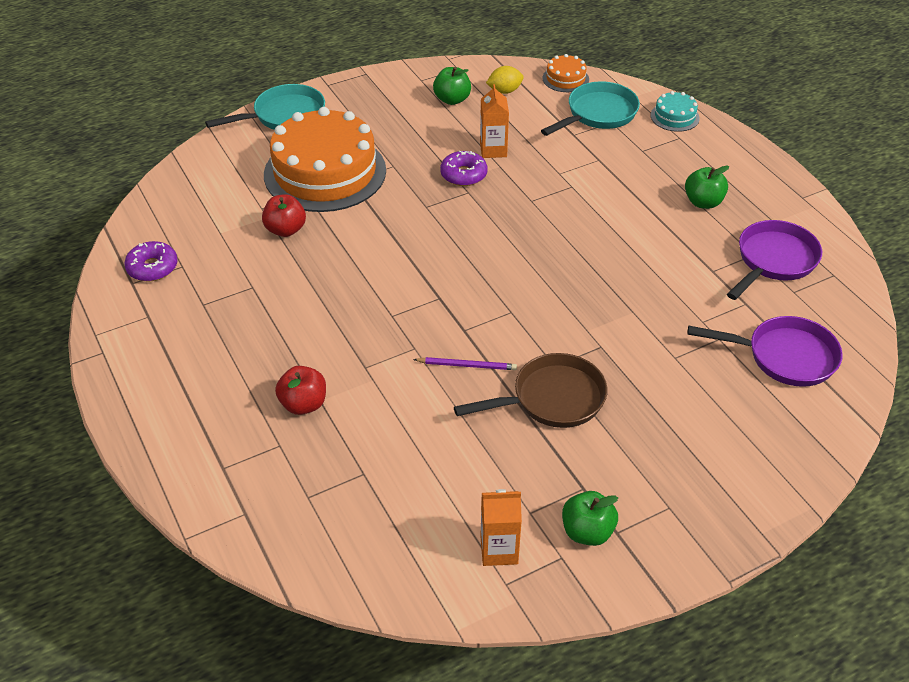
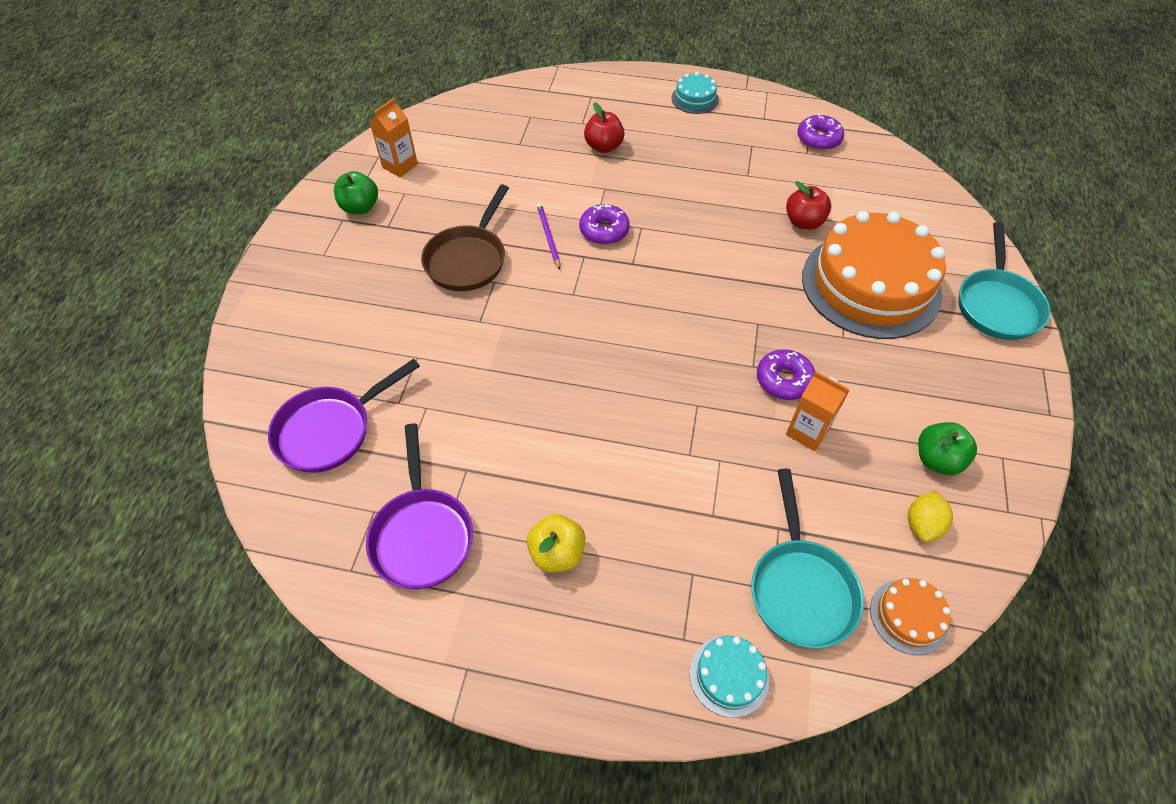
camera: 130 degrees right, 10 degrees up
(155, 381) = (695, 99): none -> turquoise cake
(420, 335) = (604, 230): none -> purple donut
(467, 365) = (548, 237): purple pencil -> purple pencil turned 120 degrees clockwise
(703, 202) = (557, 553): green apple -> yellow apple

